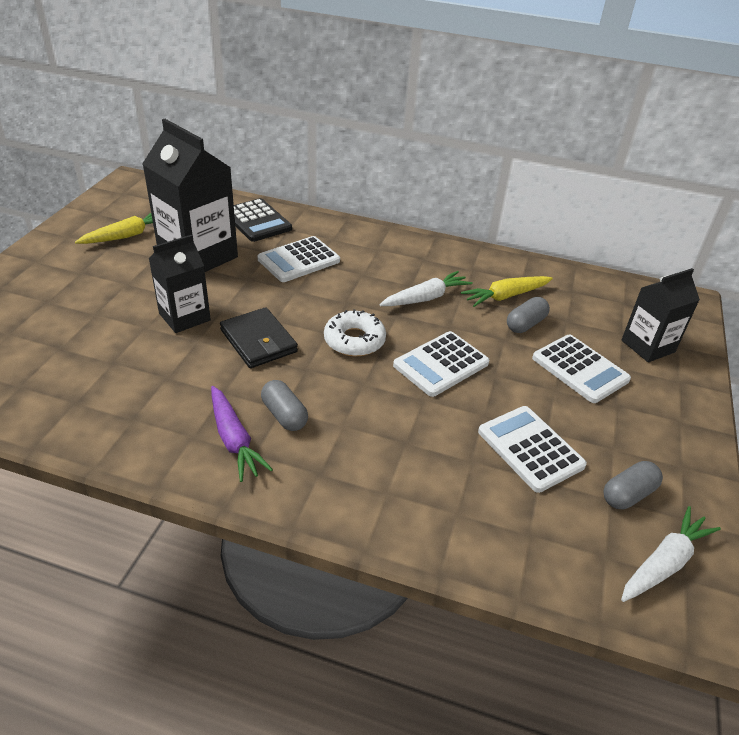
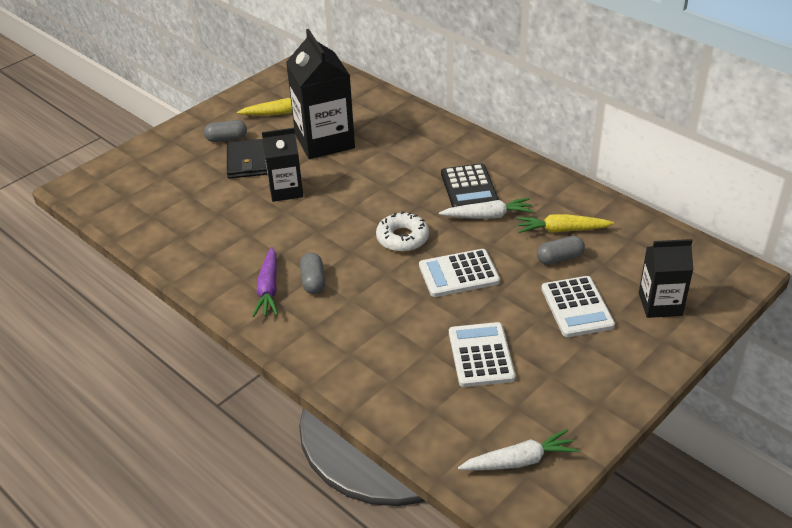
camera: 30 degrees right, 0 degrees up
(257, 221) = (390, 118): black calculator -> black calculator (469, 188)
(258, 341) = (329, 221): black wallet -> black wallet (248, 162)
(299, 260) = (402, 160): white calculator -> none
(628, 494) = (532, 409): grey capsule -> grey capsule (226, 139)

